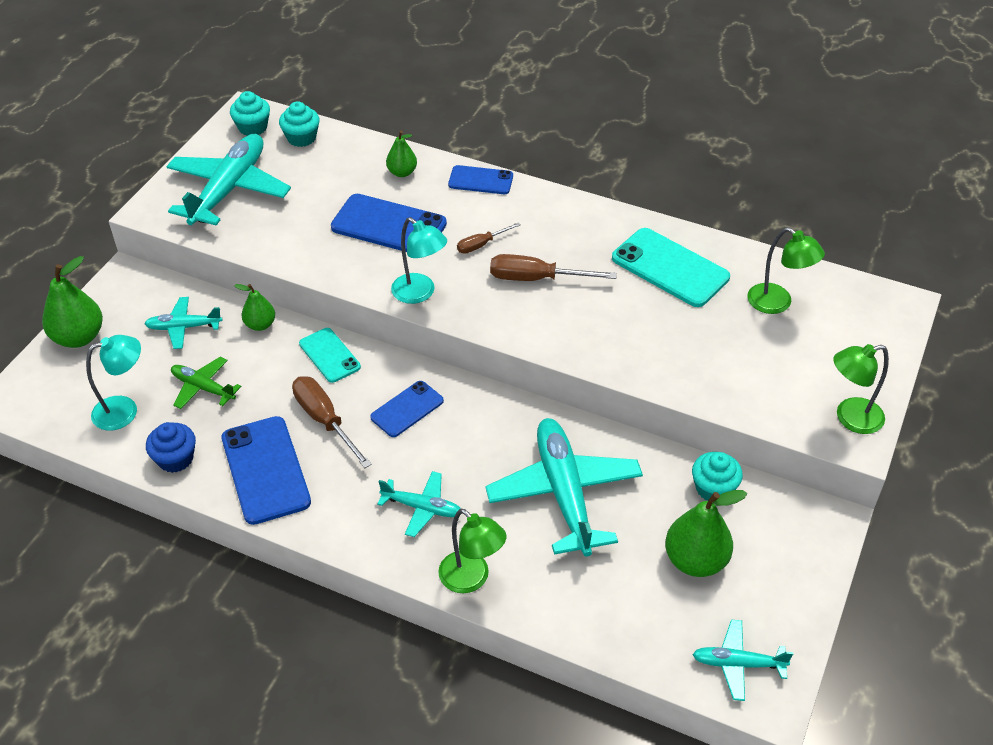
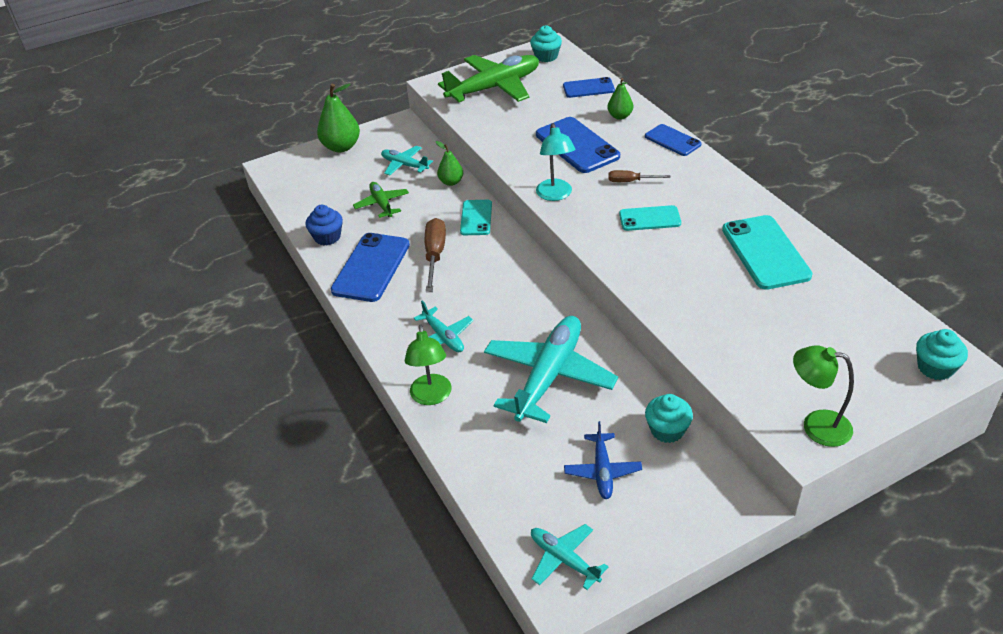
camera: 40 degrees right, 5 degrees down
(124, 410) = (326, 197): turquoise lamp -> none
(229, 189) = (494, 88): turquoise plane -> green plane
(301, 138) = (572, 73): turquoise cupcake -> turquoise cupcake (935, 368)
(407, 409) = (494, 272): blue phone -> blue phone (588, 88)
(536, 279) = (649, 218): brown screwdriver -> turquoise phone
(695, 560) = (602, 471): green pear -> blue plane
(777, 303) = (835, 314): green lamp -> none

